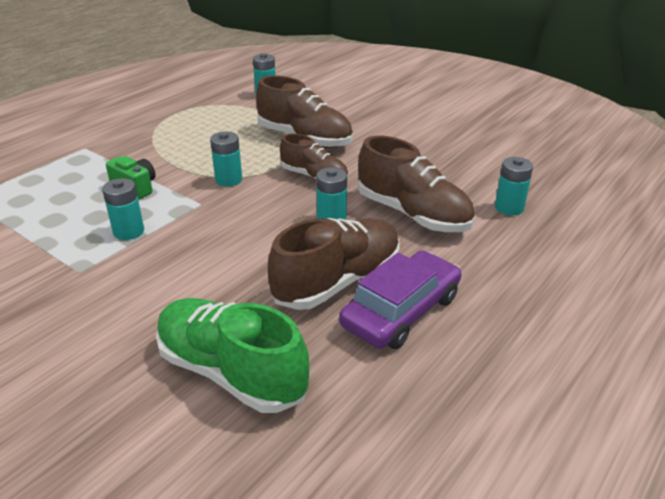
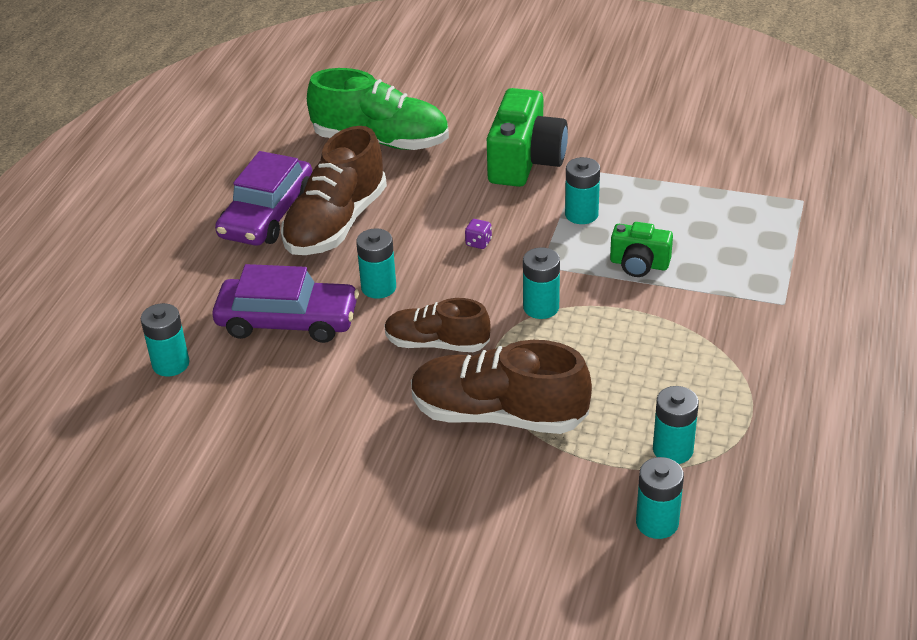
camera: 160 degrees right, 5 degrees up
(114, 295) = (525, 161): none -> green camera
(229, 231) = (478, 243): none -> purple dice
(230, 110) = (673, 450): none -> turquoise battery
(413, 214) = (287, 321): brown shoe -> purple car

